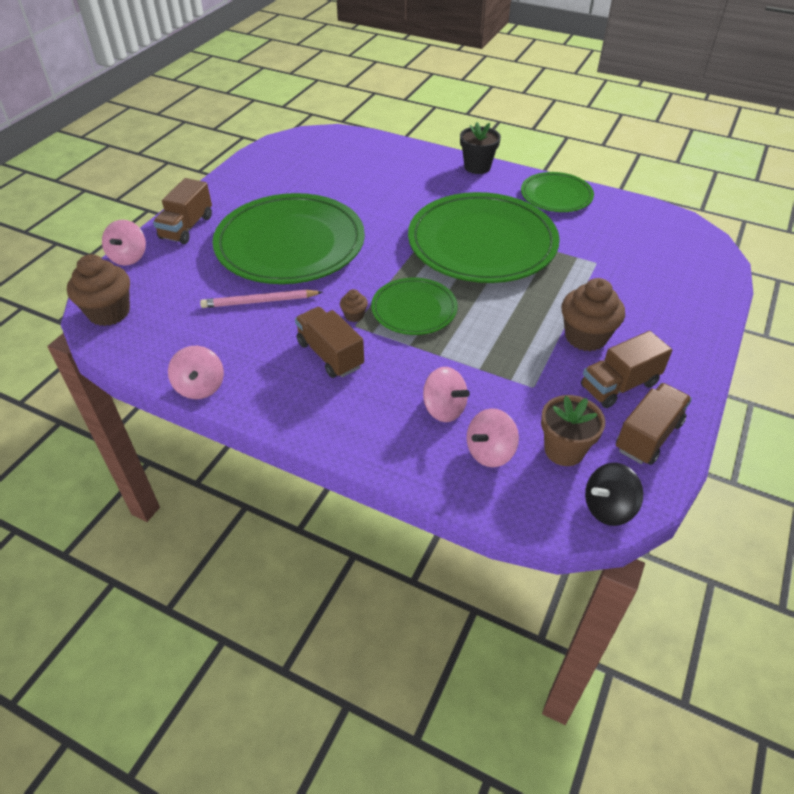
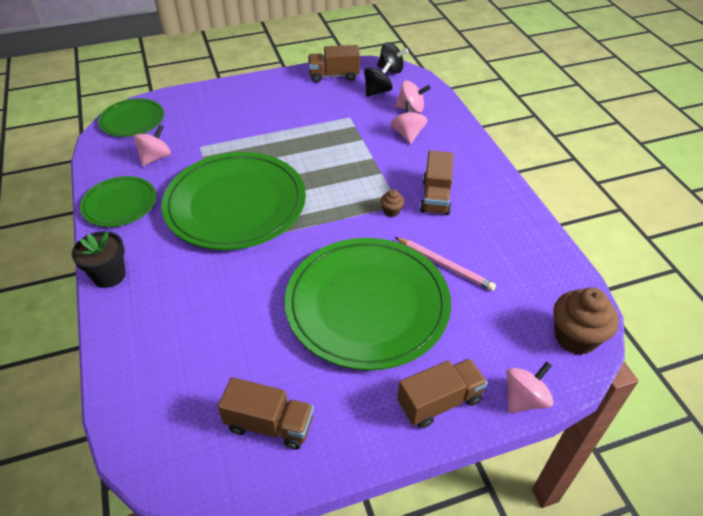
camera: 135 degrees left, 0 degrees up
(200, 387) = (538, 228): pink spinning top -> pink spinning top (155, 157)
(414, 309) = (349, 191): green plate -> green plate (132, 120)
(564, 450) = (377, 91): brown flower pot -> black spinning top
(585, 337) = (284, 119): brown cupcake -> none
(619, 385) = (310, 95): brown truck -> brown truck (269, 424)

